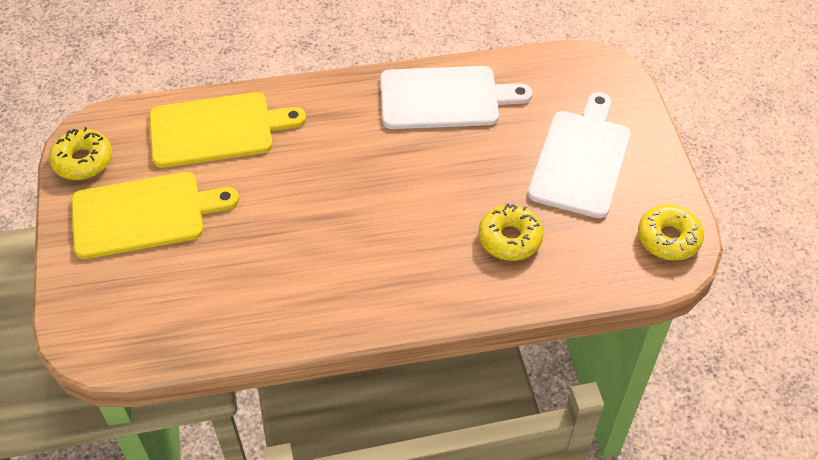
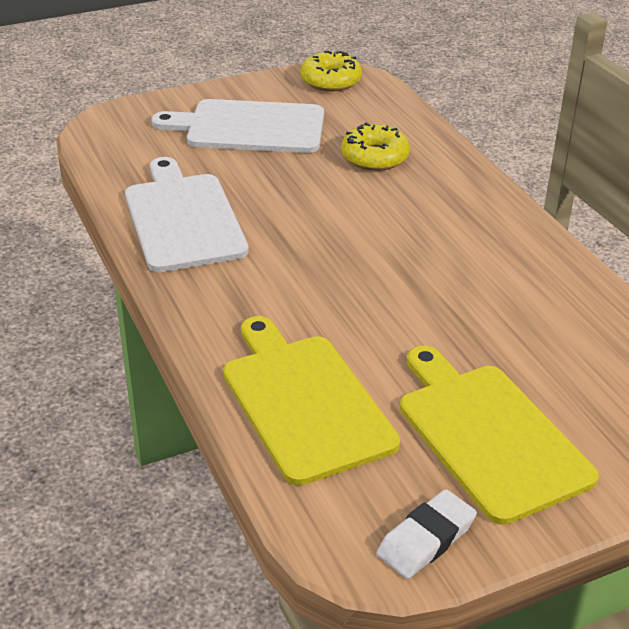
camera: 105 degrees left, 15 degrees down
(83, 161) = (426, 539): yellow donut -> white eraser

